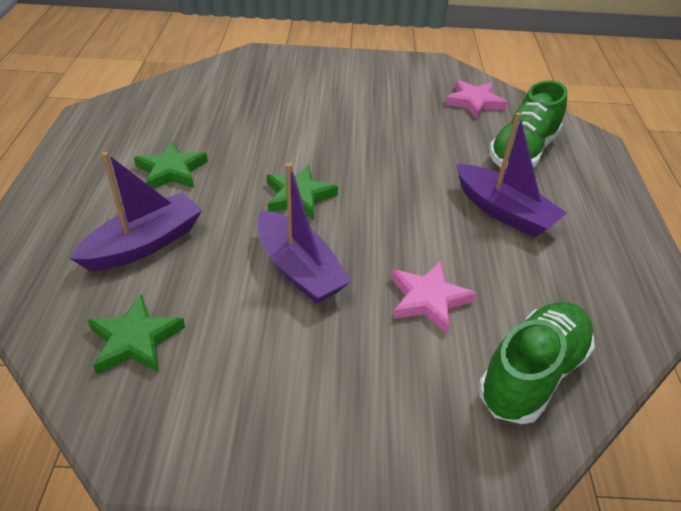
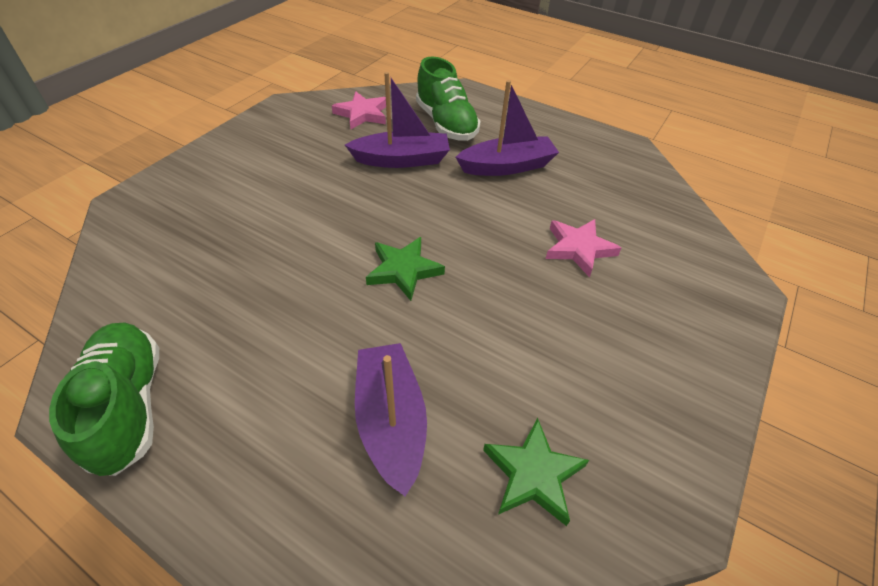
camera: 60 degrees left, 5 degrees up
(171, 171) = (280, 355): green star -> none
(299, 269) = (502, 310): purple boat -> purple boat (402, 160)
(532, 374) = (669, 233): green shoe -> green shoe (128, 405)

